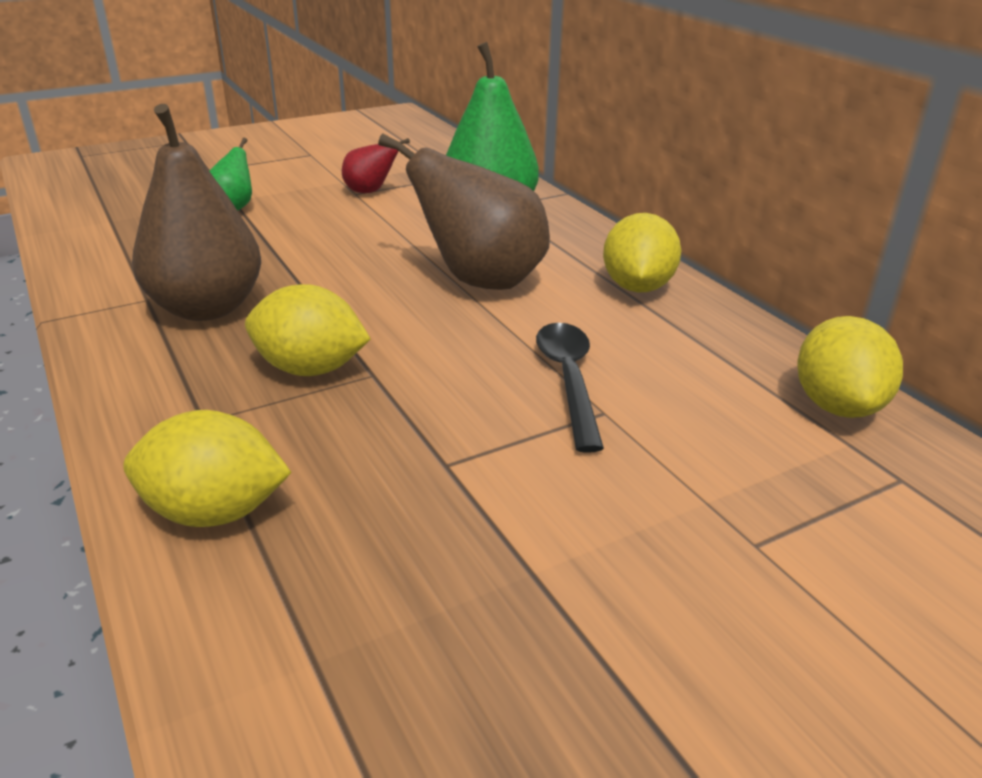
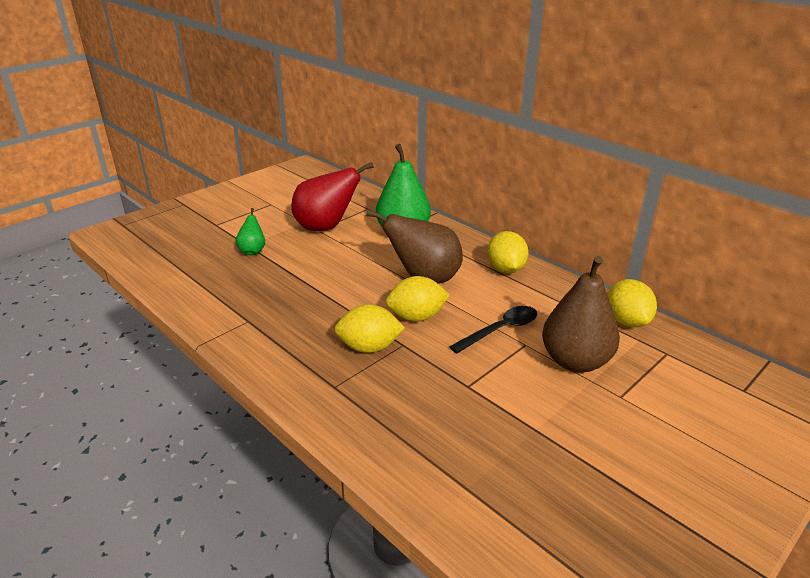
camera: 15 degrees left, 0 degrees up
(207, 308) = (287, 321): brown pear -> brown pear (575, 361)
(215, 512) = (375, 432): yellow lemon -> yellow lemon (417, 317)
(370, 191) = (326, 227): red pear -> red pear, size x1.99
(569, 380) = (500, 330): black spoon -> black spoon turned 75 degrees clockwise

